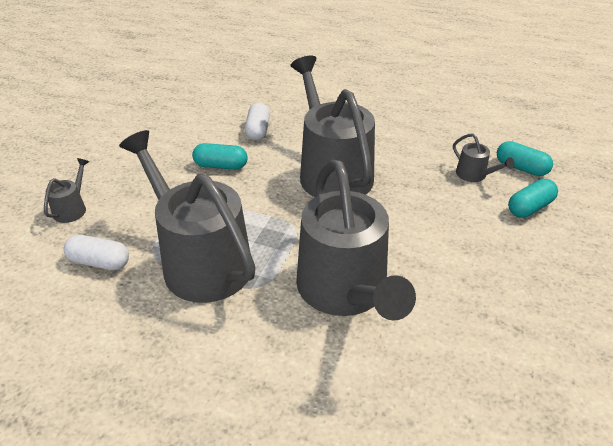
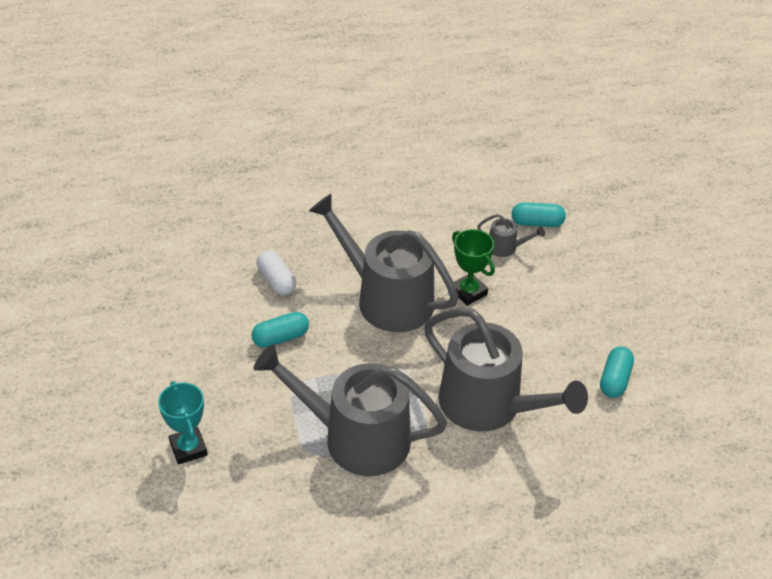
camera: 35 degrees left, 5 degrees up
(72, 209) = (188, 448): grey watering can -> turquoise trophy
(99, 262) = (272, 482): white capsule -> none
(409, 194) = (468, 292): none -> green trophy
(529, 208) = (568, 262): turquoise capsule -> turquoise capsule (615, 380)

